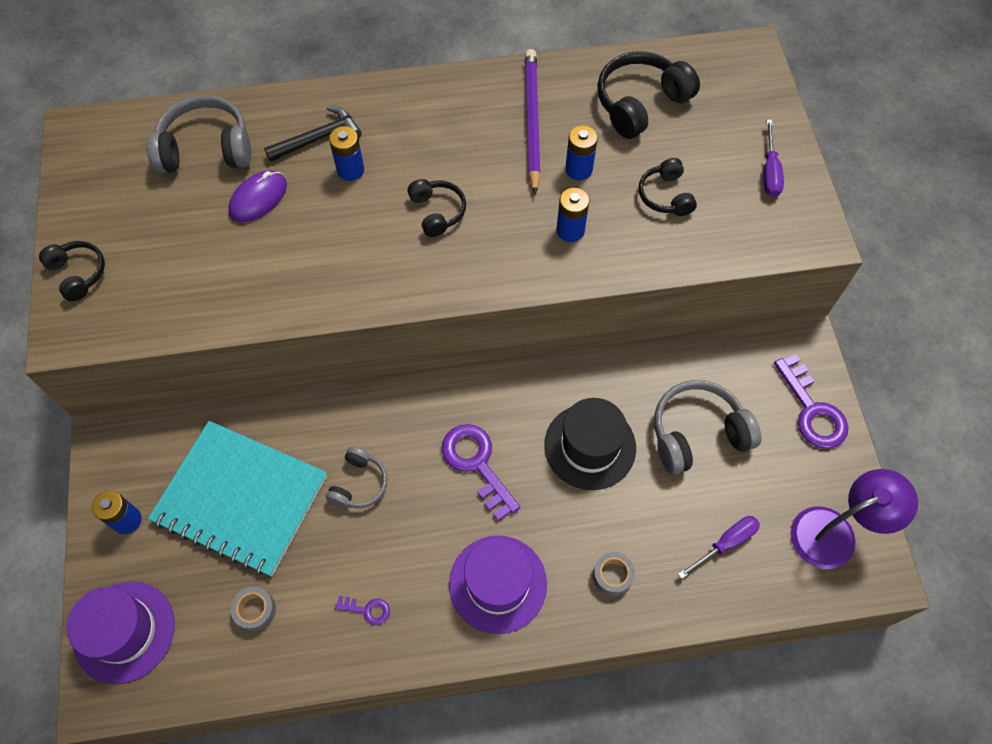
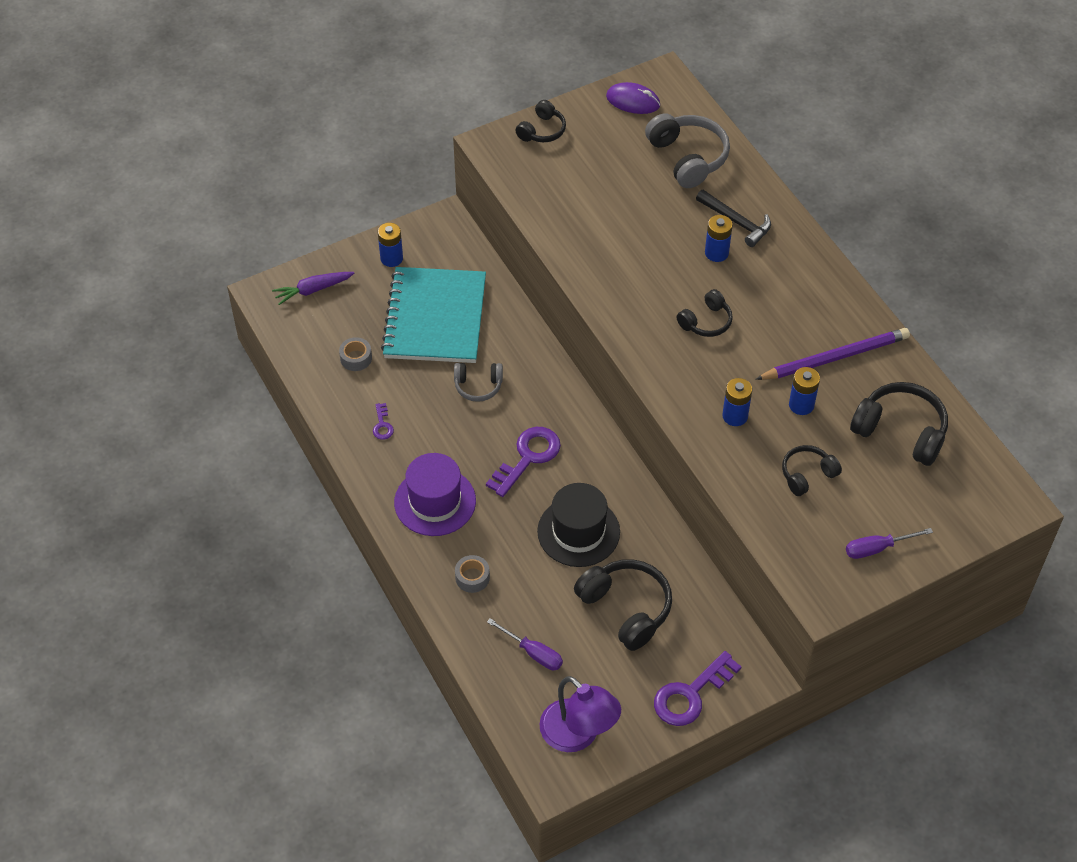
camera: 70 degrees right, 10 degrees down
(124, 632) = (313, 290): purple hat -> purple carrot
(258, 198) = (659, 206): purple mouse -> purple mouse (633, 101)
(697, 434) = (626, 608): grey headphones -> black headphones

